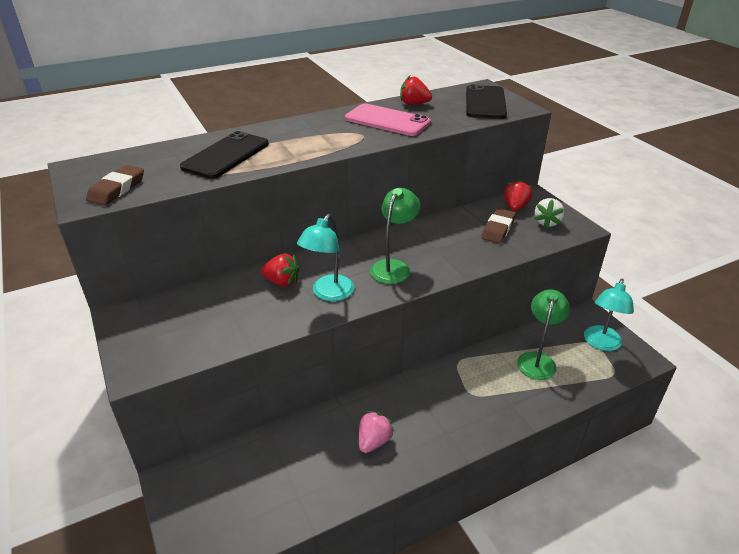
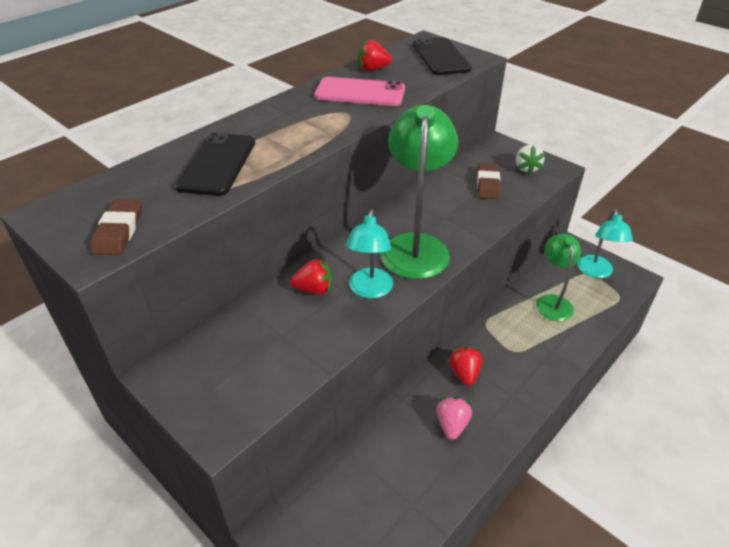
camera: 20 degrees left, 5 degrees up
(393, 267) = (415, 246): green lamp -> green lamp, size x1.65
(515, 207) = (490, 158): red strawberry -> red strawberry (464, 373)

